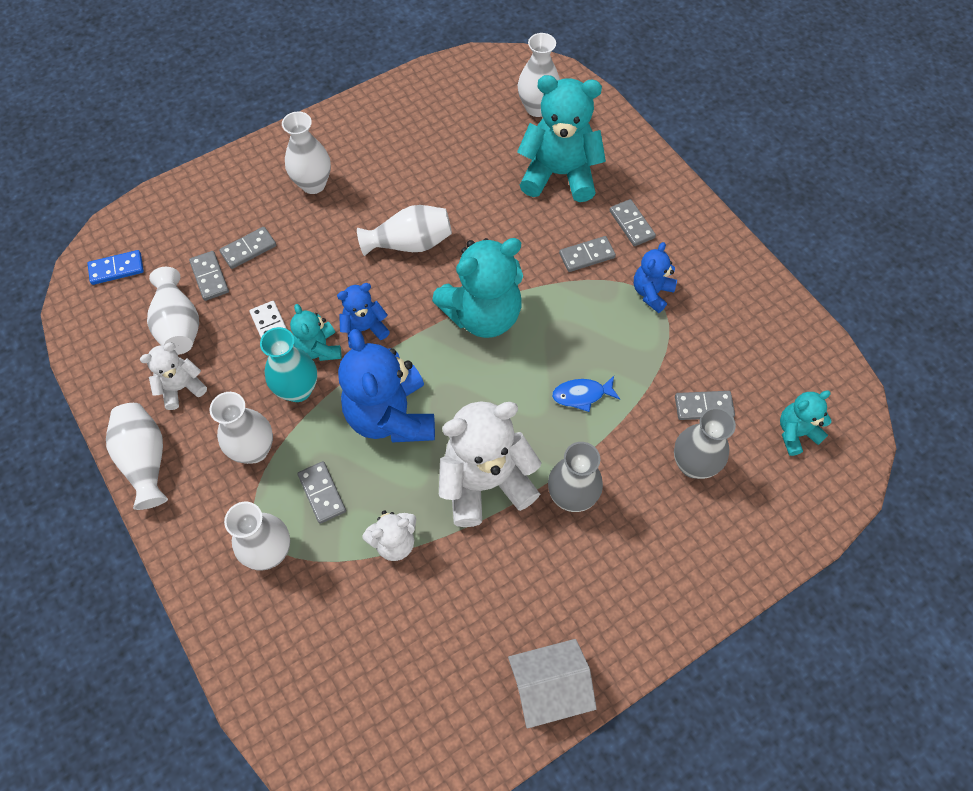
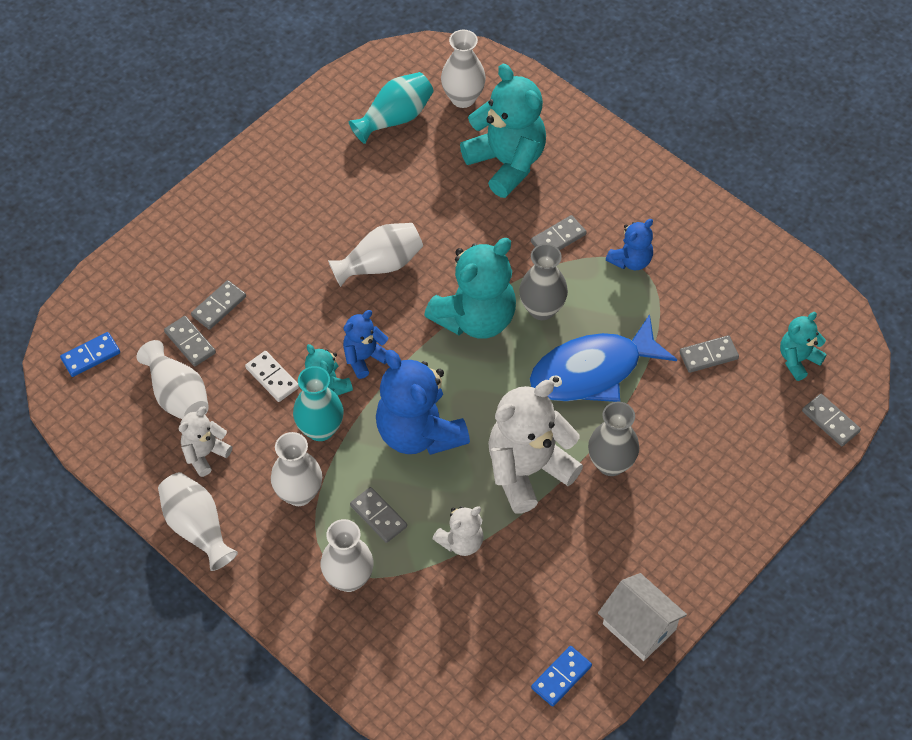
camera: 15 degrees left, 5 degrees down
(313, 184) = (260, 226): white vase -> none
(449, 724) = (561, 677): none -> blue domino
(469, 113) = (395, 118): none -> turquoise vase
(549, 687) = (639, 626): white house -> white house turned 75 degrees clockwise
(559, 174) = (506, 163): turquoise teddy bear -> turquoise teddy bear turned 60 degrees clockwise
(582, 395) = (593, 371): blue fish -> blue fish, size x2.27
(632, 224) = (593, 197): grey domino -> grey domino (830, 421)
(651, 293) = (631, 260): blue teddy bear -> blue teddy bear turned 150 degrees counterclockwise
(693, 464) = (713, 409): grey vase -> grey vase (542, 309)

